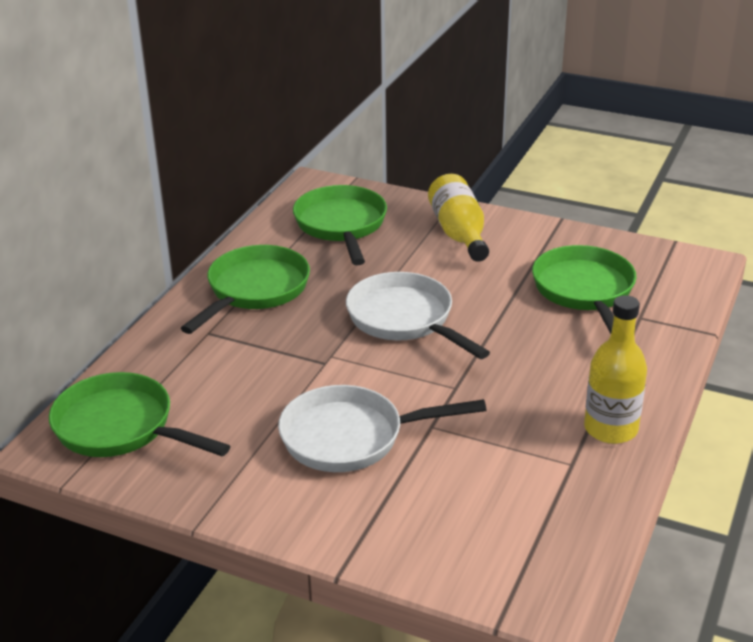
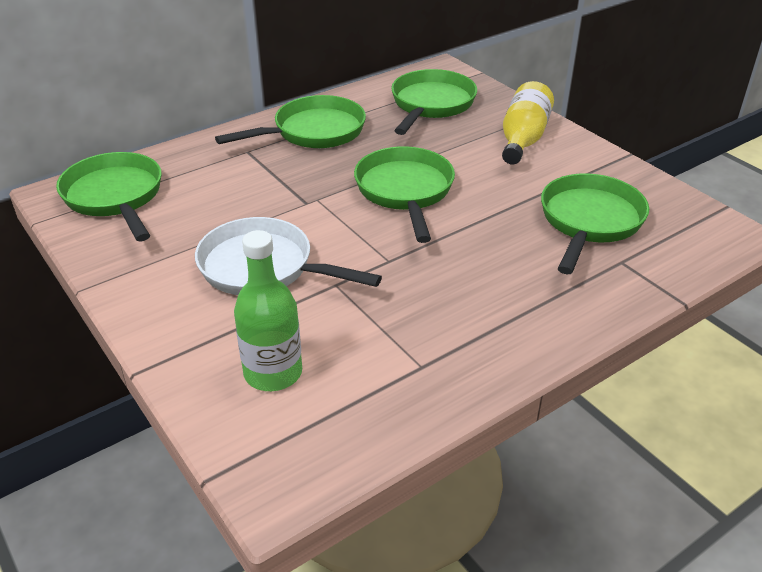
camera: 30 degrees right, 5 degrees up
(405, 319) = (405, 191): white pan -> green pan
(458, 521) = (273, 373): none -> green bottle
(610, 429) = (490, 350): yellow bottle -> none

